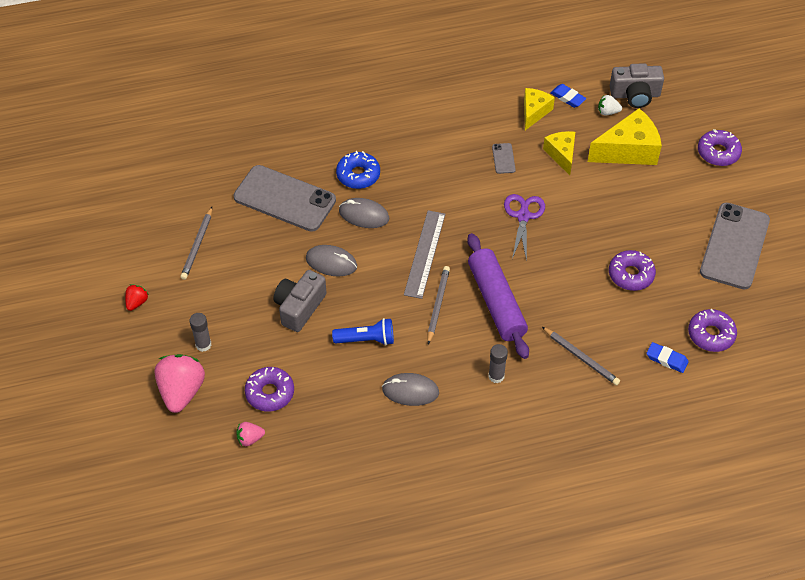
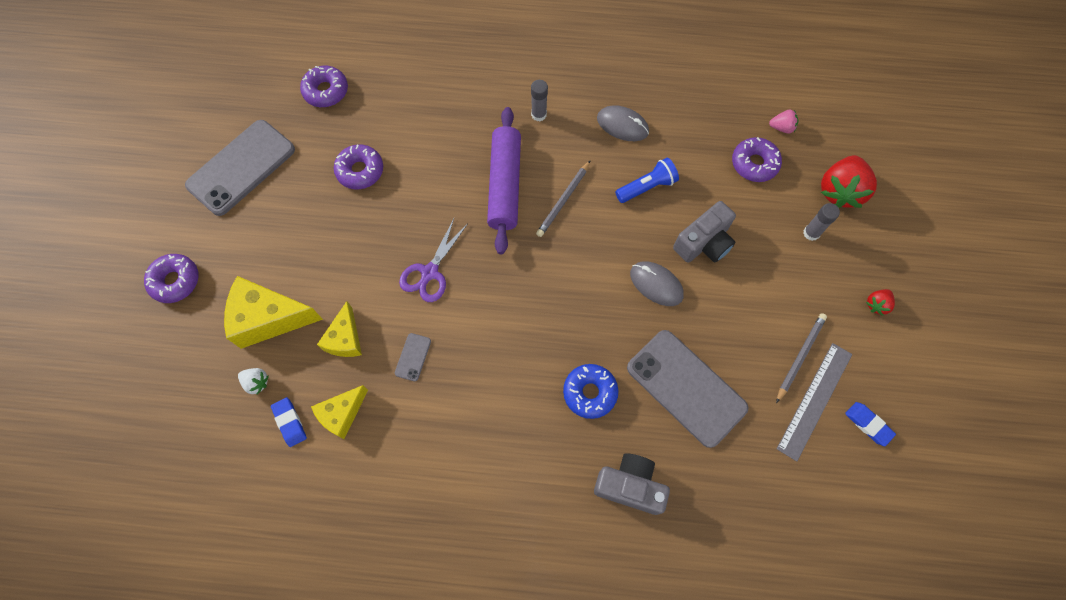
camera: 160 degrees left, 15 degrees up
(181, 391) = (839, 191): pink strawberry -> red strawberry
(364, 215) = (601, 333): grey mouse -> none
(366, 339) = (646, 187): blue flashlight -> blue flashlight turned 135 degrees clockwise
(424, 254) = (554, 262): grey ruler -> grey ruler (815, 400)
(581, 357) = (454, 107): grey pencil -> none
(635, 95) = (209, 397): grey camera -> grey camera (630, 486)
(666, 359) = (379, 82): blue eraser -> blue eraser (868, 424)

